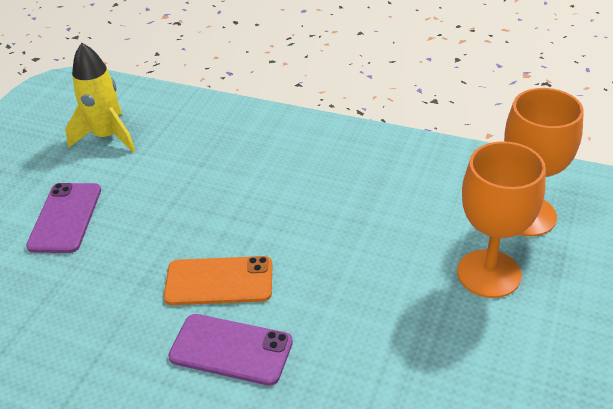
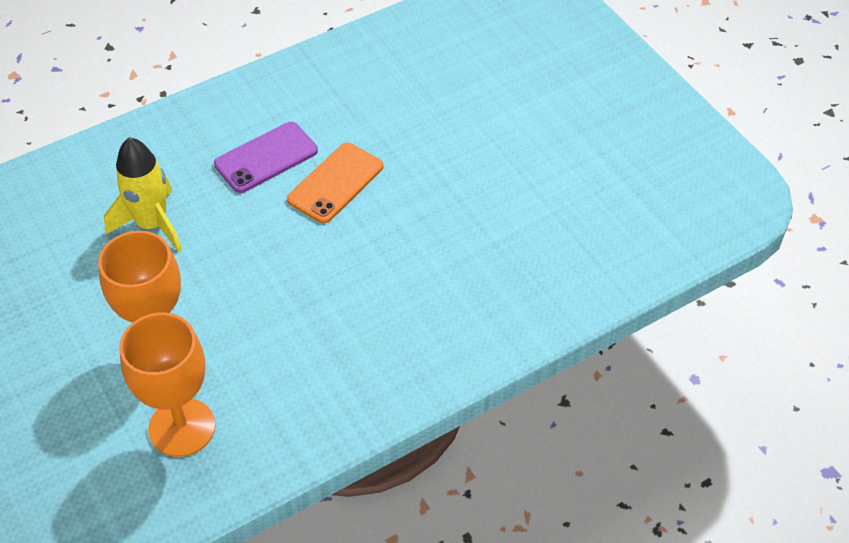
camera: 125 degrees right, 10 degrees up
(65, 218) = (507, 129): purple phone -> none
(107, 136) = (607, 199): yellow rocket -> yellow rocket (152, 224)

